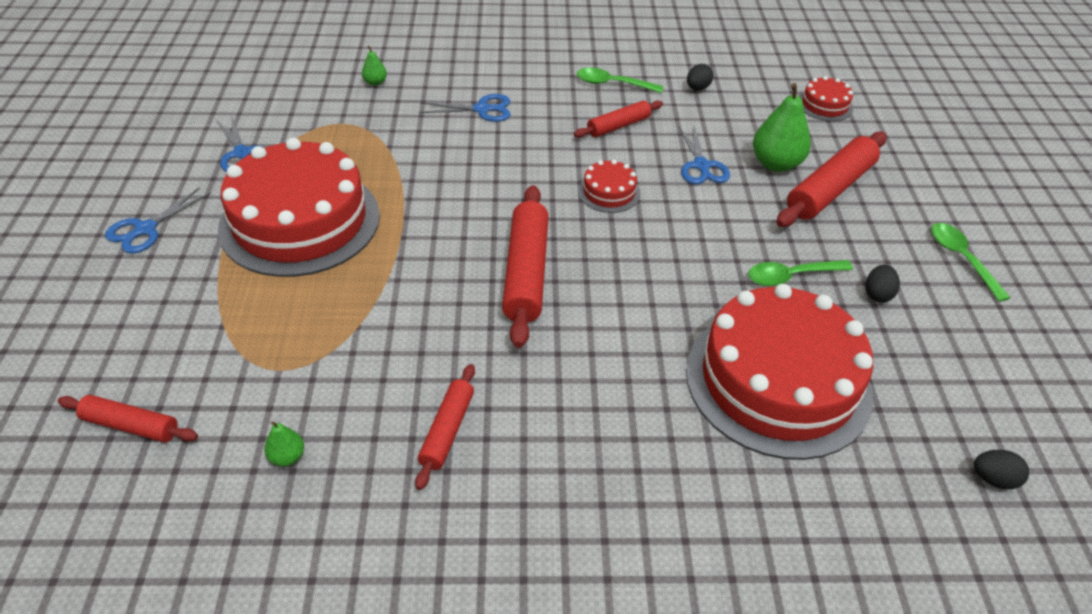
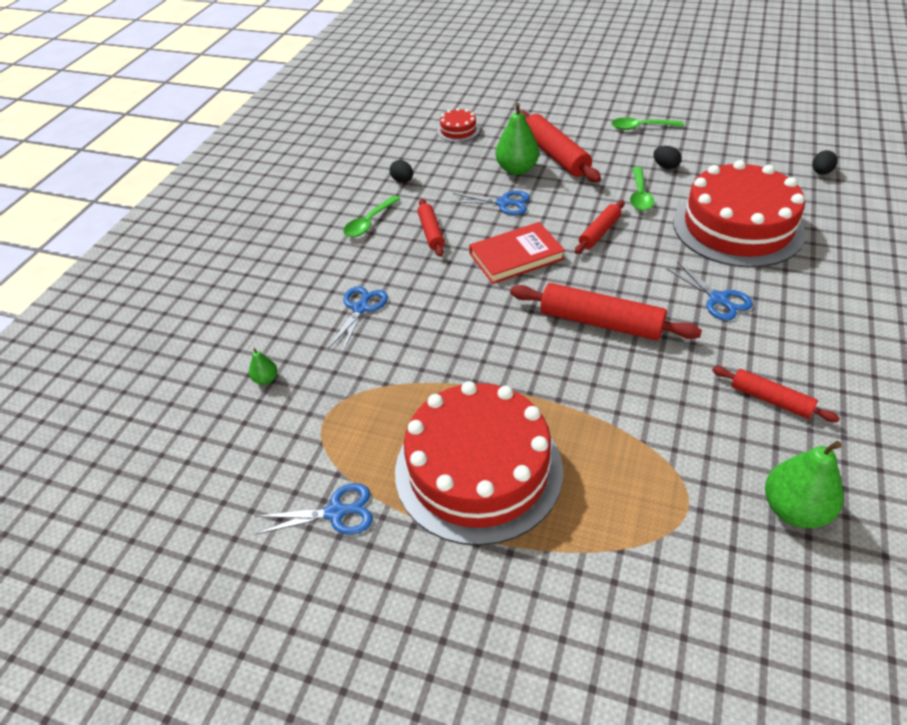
camera: 65 degrees left, 0 degrees up
(131, 425) = (749, 639): red rolling pin -> red rolling pin (599, 232)
(145, 230) = (440, 621): blue scissors -> blue scissors (719, 299)
(287, 457) = (794, 509): green pear -> green pear, size x2.06
(609, 192) = (516, 256): red cake -> red book

